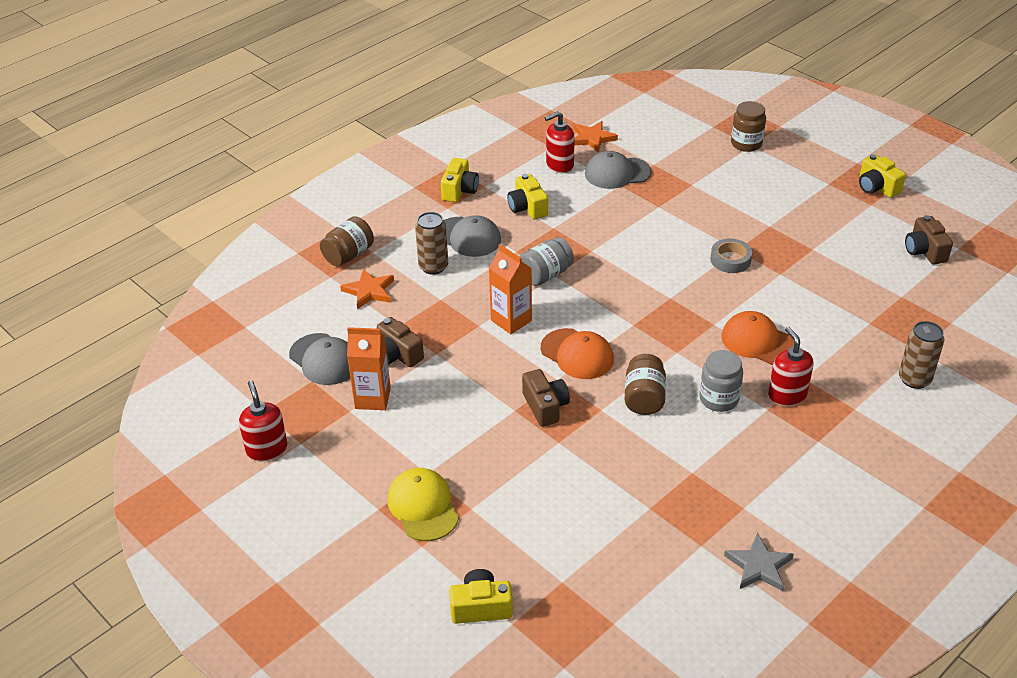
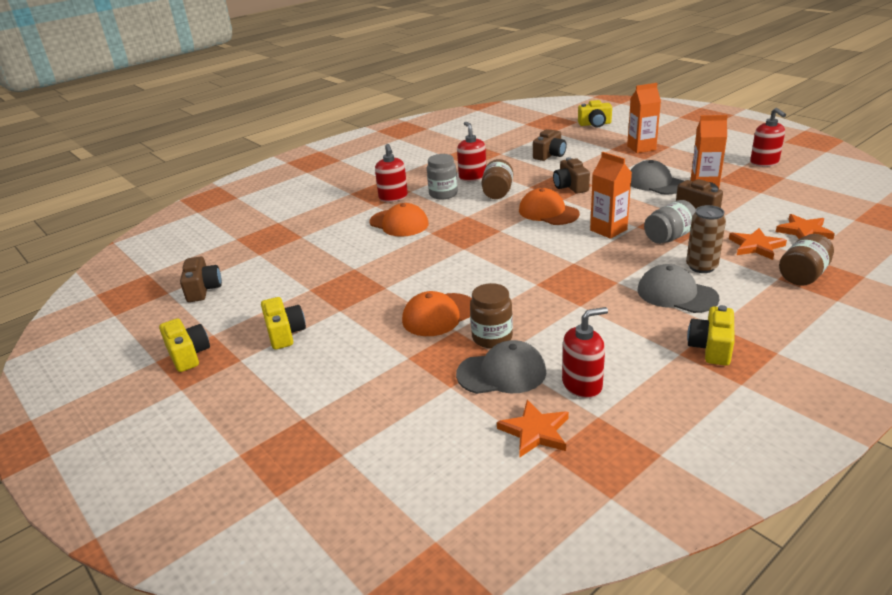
camera: 175 degrees left, 10 degrees down
(309, 310) = (804, 231): none -> orange star
(324, 359) = (761, 203): grey cap -> grey cap (655, 183)
(423, 506) = (641, 148): yellow cap -> orange carton
(527, 208) = (615, 326): yellow camera -> yellow camera (285, 333)
(545, 275) = (582, 262): grey jar -> grey jar (669, 237)
(570, 495) = (550, 155): none -> brown camera
(676, 220) = (439, 315): none -> orange cap
(685, 439) = (472, 177): none -> red soap dispenser
(730, 260) = (396, 278): grey tape -> none
(746, 144) = (308, 420): brown jar -> brown jar (492, 337)
(758, 566) = (444, 140): grey star -> none
(914, 379) = (296, 207): brown can -> none

